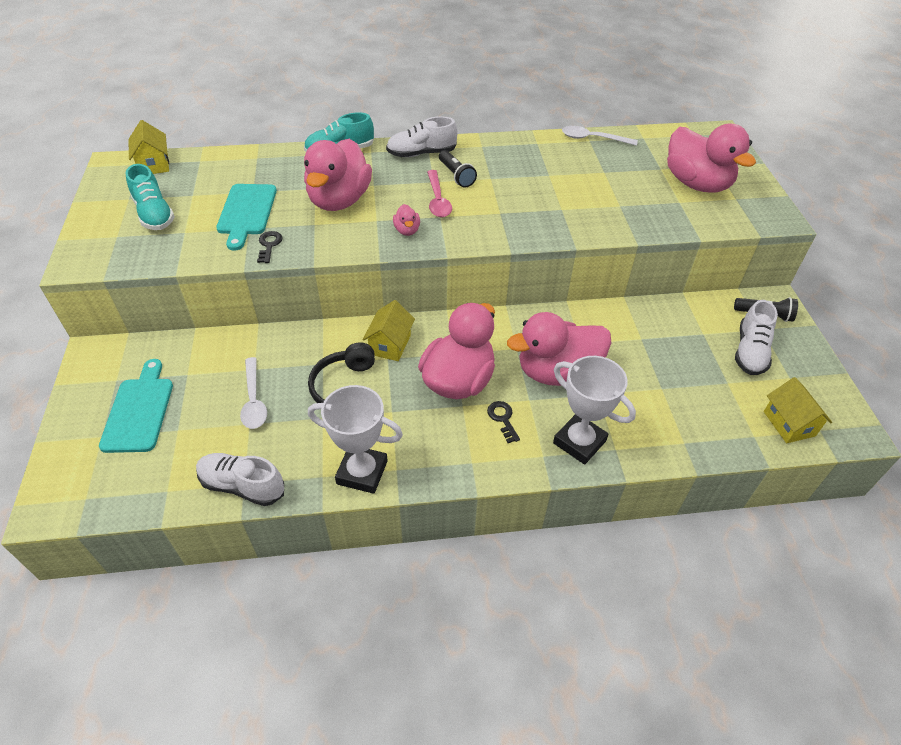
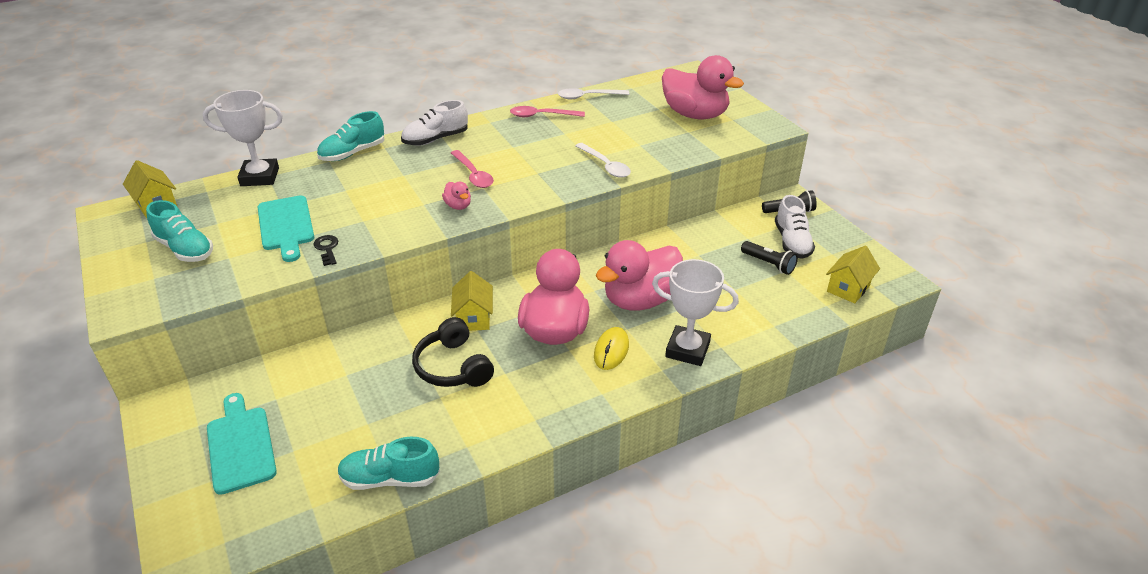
camera: 20 degrees left, 10 degrees down
(242, 486) = (390, 478): white shoe -> turquoise shoe
(254, 400) = (361, 402): white spoon -> white spoon (605, 165)
(339, 200) = (377, 195): pink duck -> none
(362, 472) = (503, 431): white trophy -> white trophy (260, 177)
(456, 175) = (479, 151): black flashlight -> black flashlight (769, 264)
(502, 419) = (611, 350): black key -> yellow mouse
(536, 150) = (542, 116): none -> pink spoon
(789, 423) = (848, 288): yellow house -> yellow house turned 75 degrees clockwise

